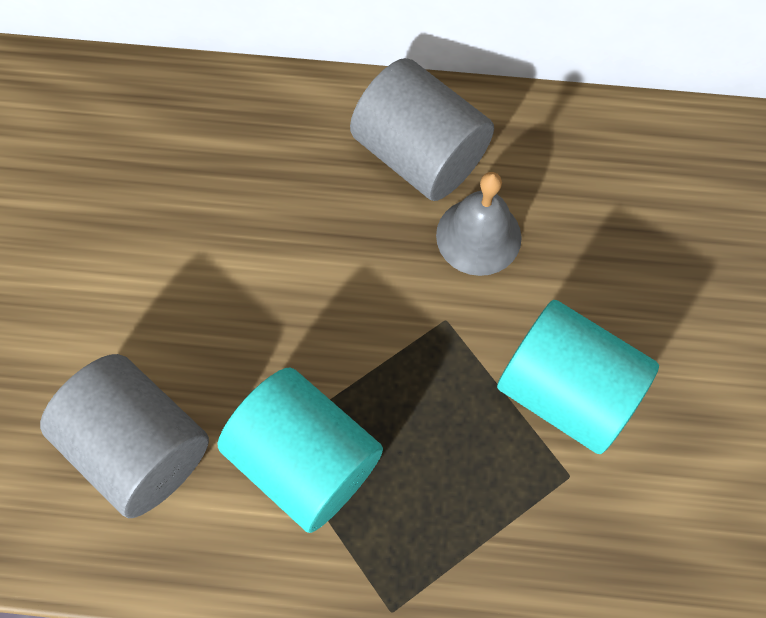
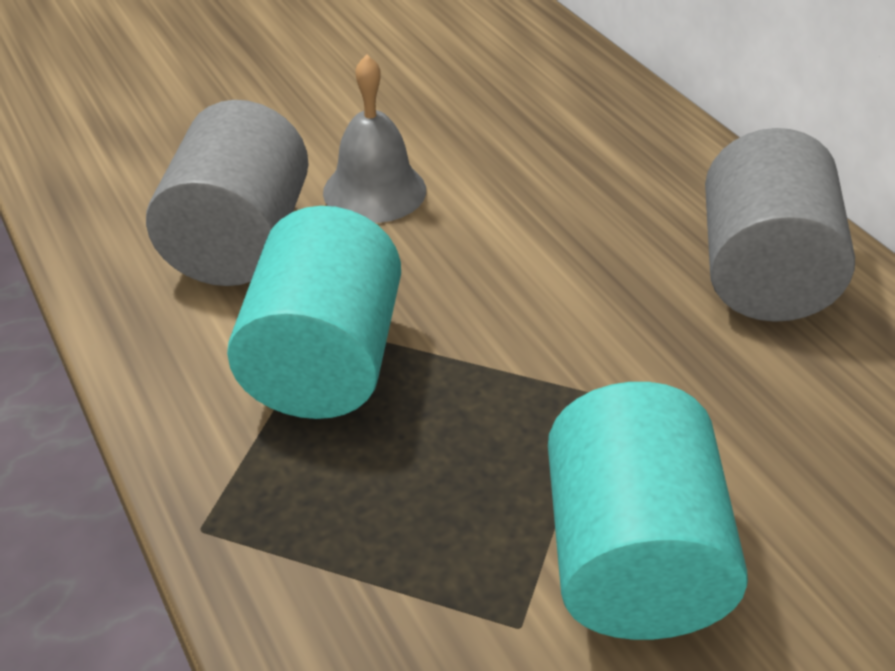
camera: 55 degrees right, 25 degrees down
(478, 236) = (729, 369): grey bell -> grey bell (374, 190)

